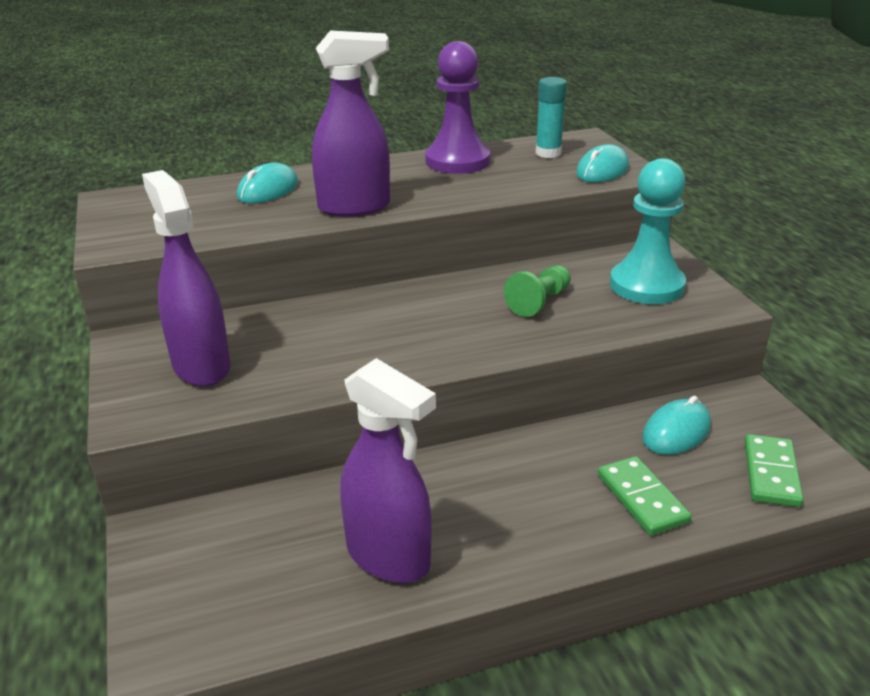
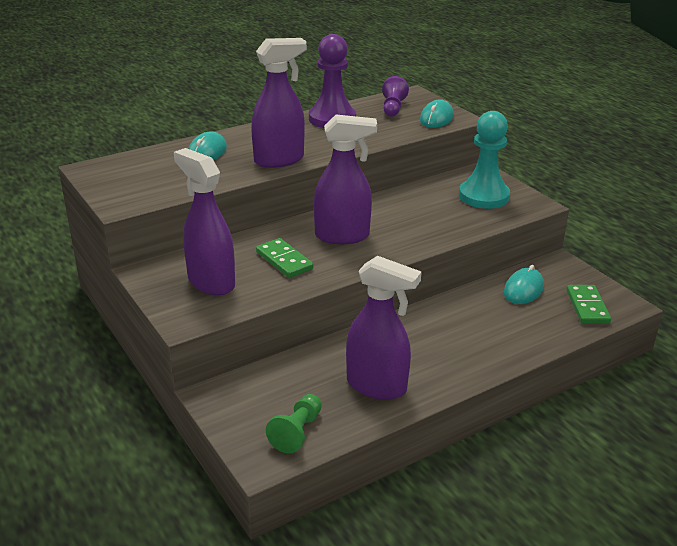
camera: 15 degrees left, 0 degrees up
(416, 321) = (342, 236): none -> purple spray bottle
(539, 302) = (418, 214): green pawn -> green pawn (297, 432)
(548, 153) = (393, 108): turquoise glue stick -> purple pawn
(642, 498) = (517, 331): green domino -> green domino (284, 260)

